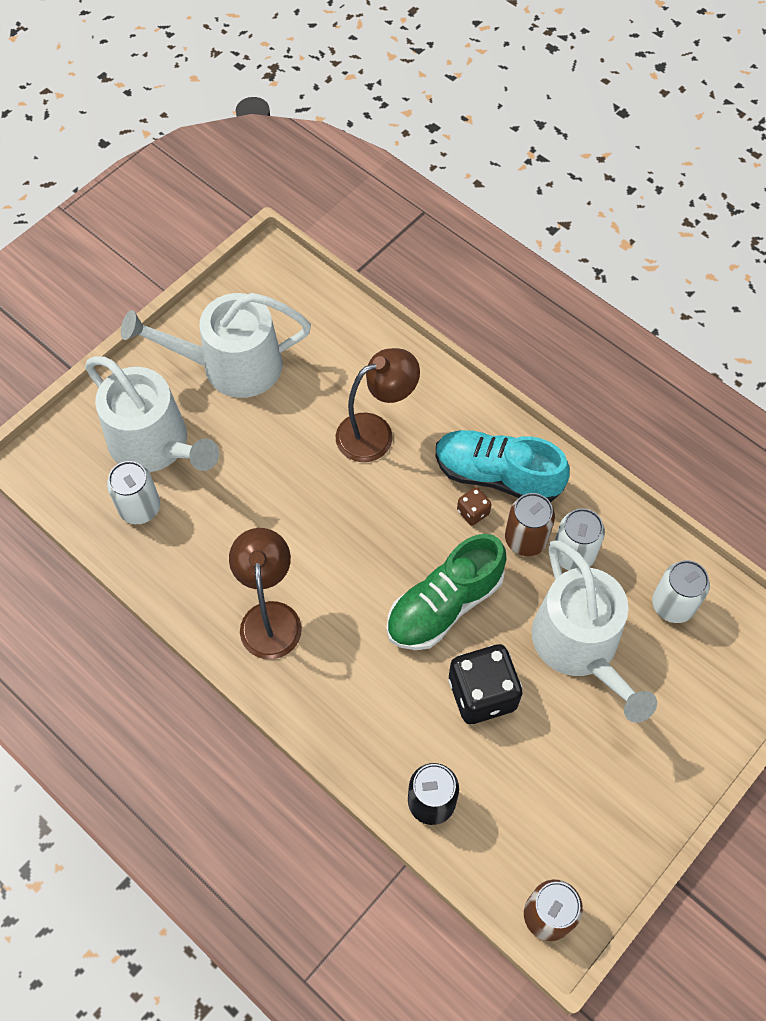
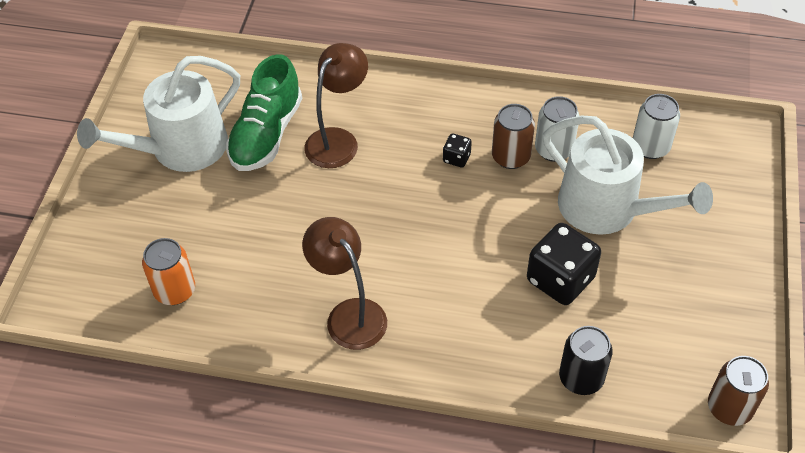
camera: 30 degrees left, 10 degrees down
(140, 508) = (175, 291): white can -> orange can
(155, 444) = (154, 236): white watering can -> none
(444, 605) = (484, 233): green shoe -> green shoe (266, 134)
(473, 512) = (456, 158): brown dice -> black dice
(497, 476) = (456, 125): turquoise shoe -> none

